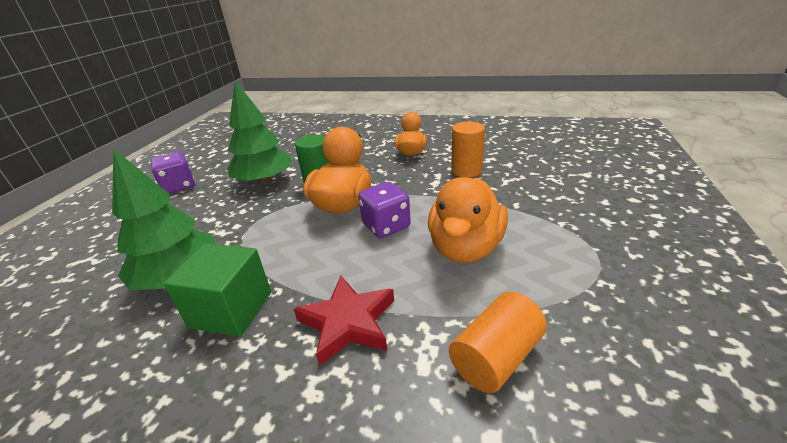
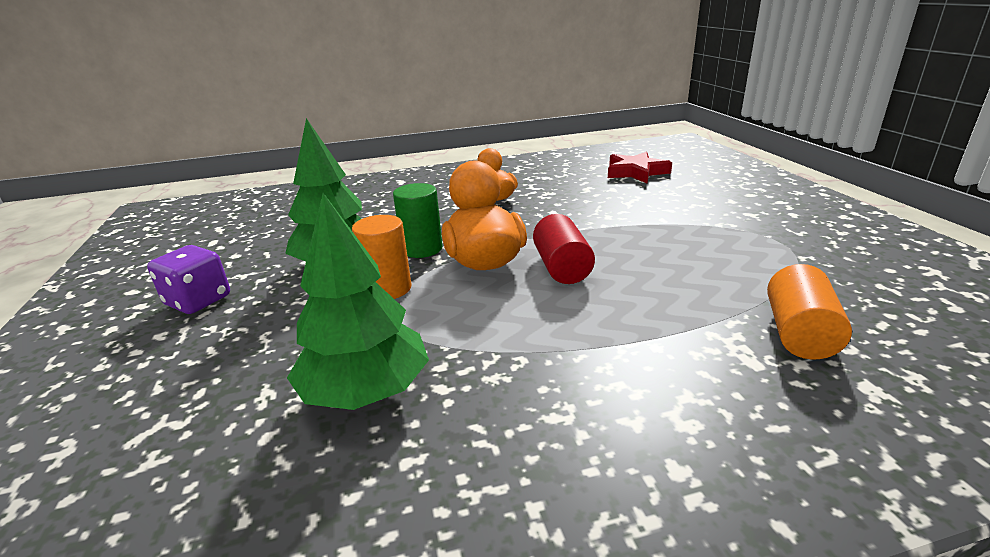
camera: 30 degrees left, 5 degrees down
(231, 309) = (490, 395): green cube -> none
(348, 322) = (640, 357): red star -> red star (636, 172)
(386, 226) = (562, 267): purple dice -> red cylinder
(465, 248) = (665, 264): orange duck -> none
(466, 170) = (578, 202): orange cylinder -> orange cylinder (388, 289)

